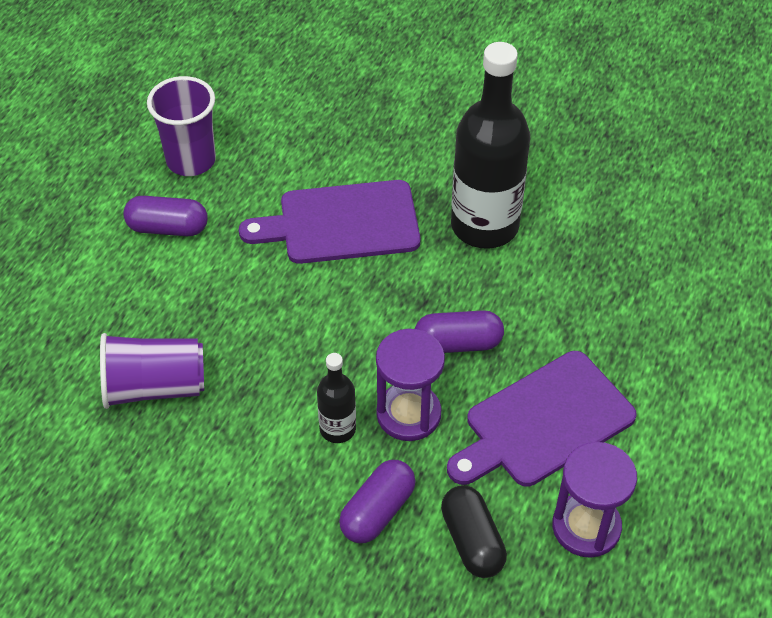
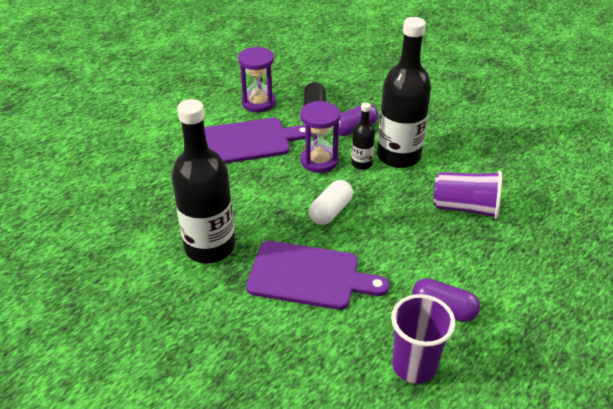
camera: 160 degrees left, 10 degrees down
(281, 465) = (398, 156): none -> black bottle
(352, 323) = (331, 211): none -> white capsule
(458, 343) = (272, 185): purple capsule -> none

